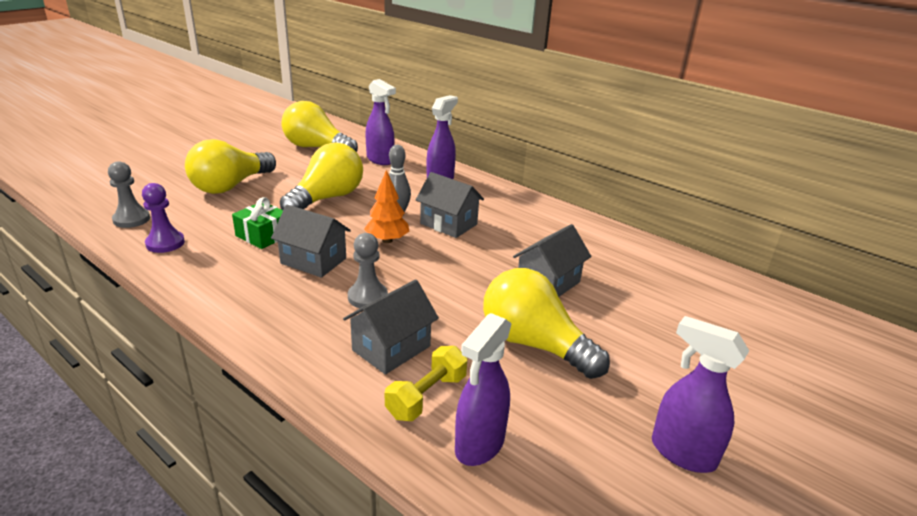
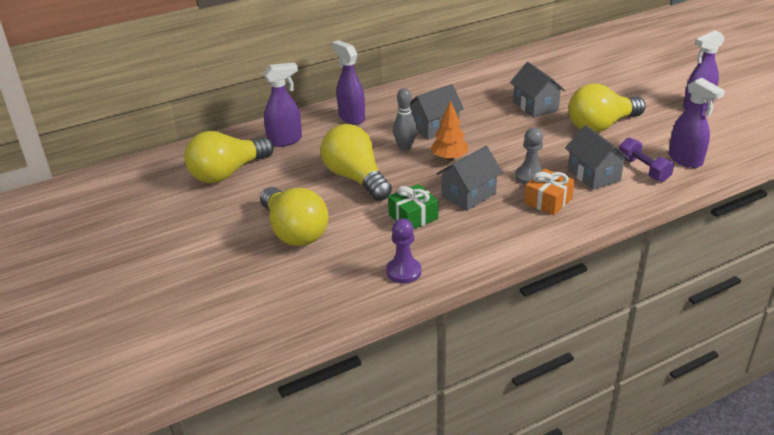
camera: 65 degrees left, 5 degrees up
(131, 219) = (341, 294): grey pawn -> none
(315, 316) = (548, 201): none -> orange gift
(427, 396) = (643, 169): yellow dumbbell -> purple dumbbell

